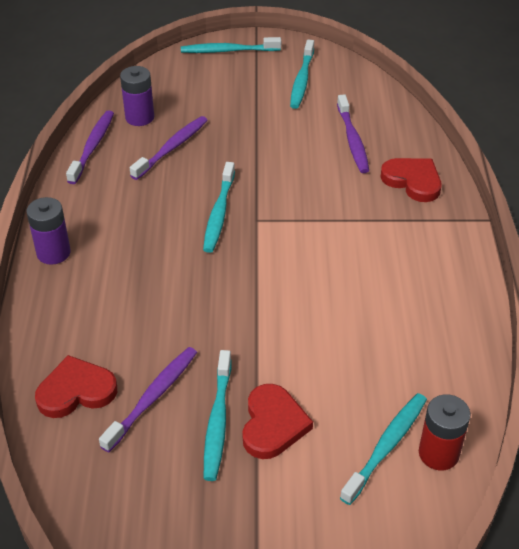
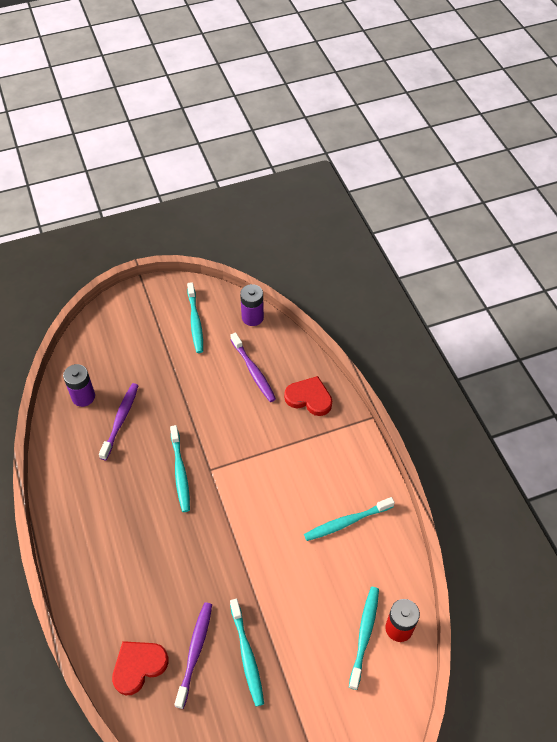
camera: 20 degrees left, 10 degrees up
(53, 253) = (70, 550): purple battery -> purple battery (252, 317)
(92, 147) = (58, 437): purple toothbrush -> none
(228, 51) = (127, 307): turquoise toothbrush -> turquoise toothbrush (346, 522)
(273, 424) = (285, 644): red heart -> none

